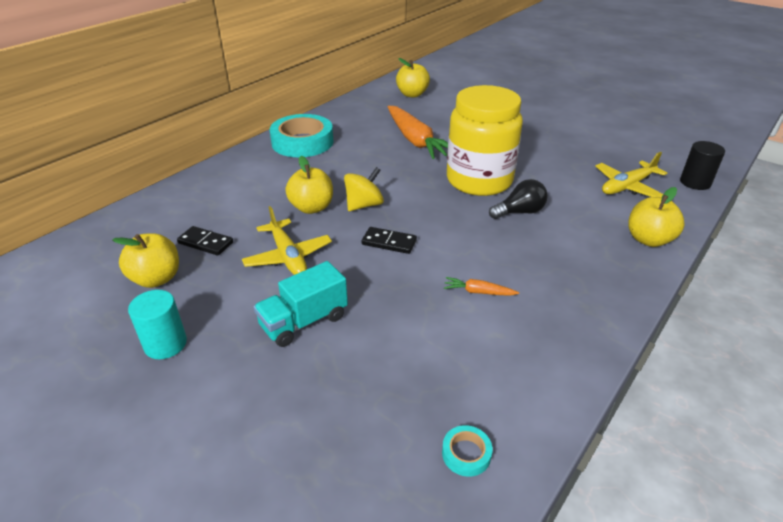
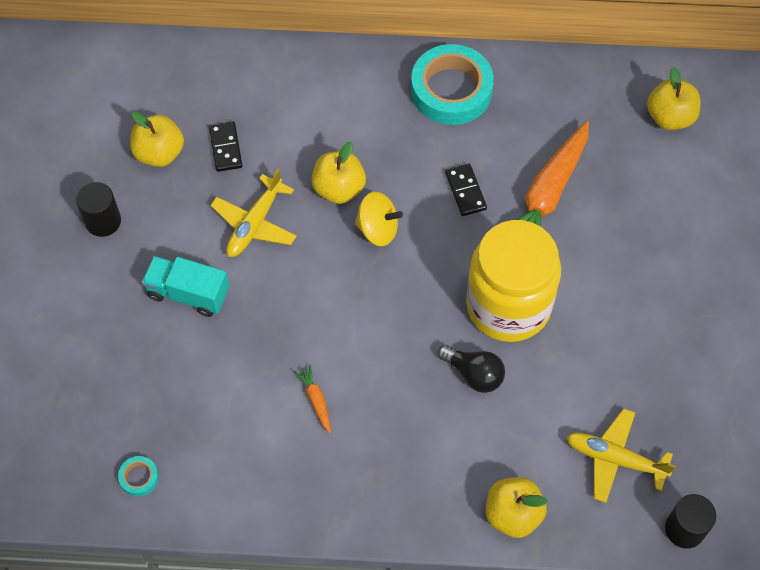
camera: 55 degrees right, 25 degrees up
(165, 344) = (103, 221): turquoise cylinder -> black cylinder
(389, 242) = (334, 288): black domino -> black domino (465, 191)

